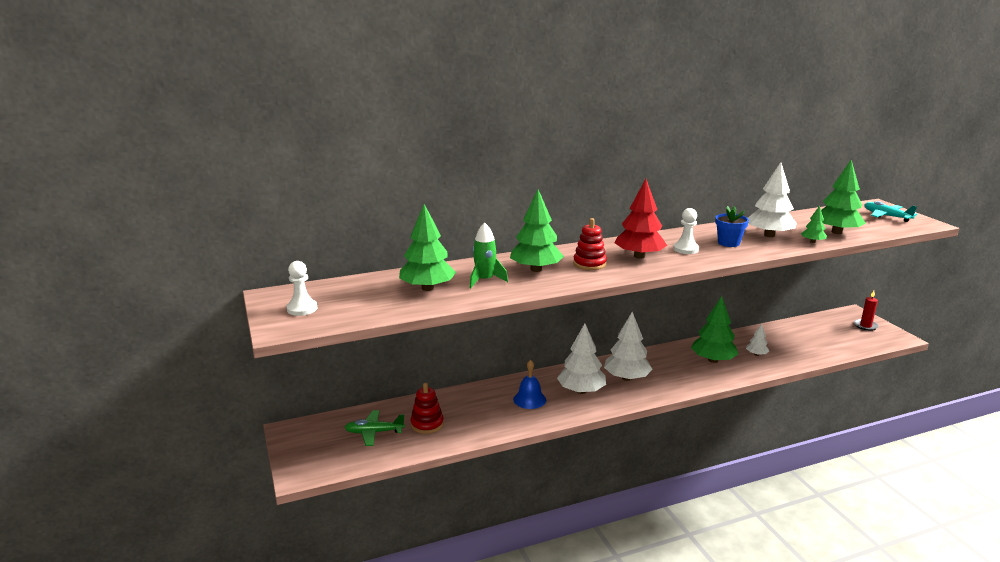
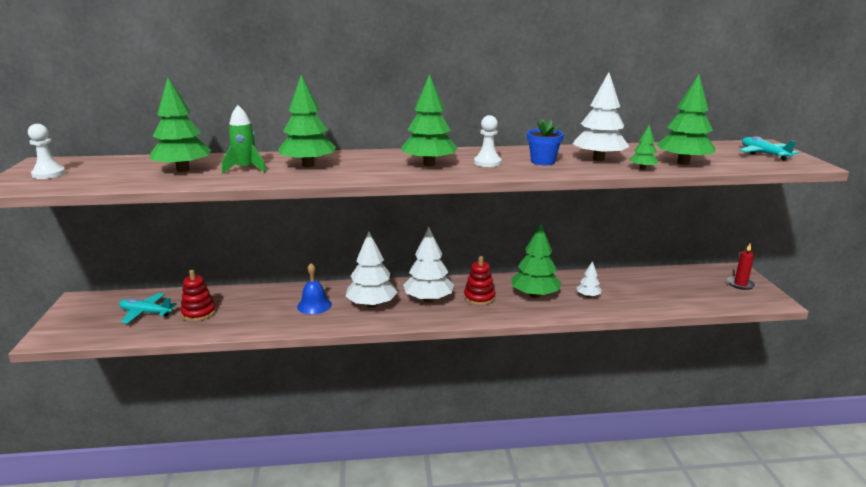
camera: 15 degrees right, 0 degrees up
(374, 432) = (146, 313): green plane -> turquoise plane
(589, 264) = (368, 165): red stacking toy -> red stacking toy (479, 297)
(639, 256) = (429, 164): red tree -> green tree

